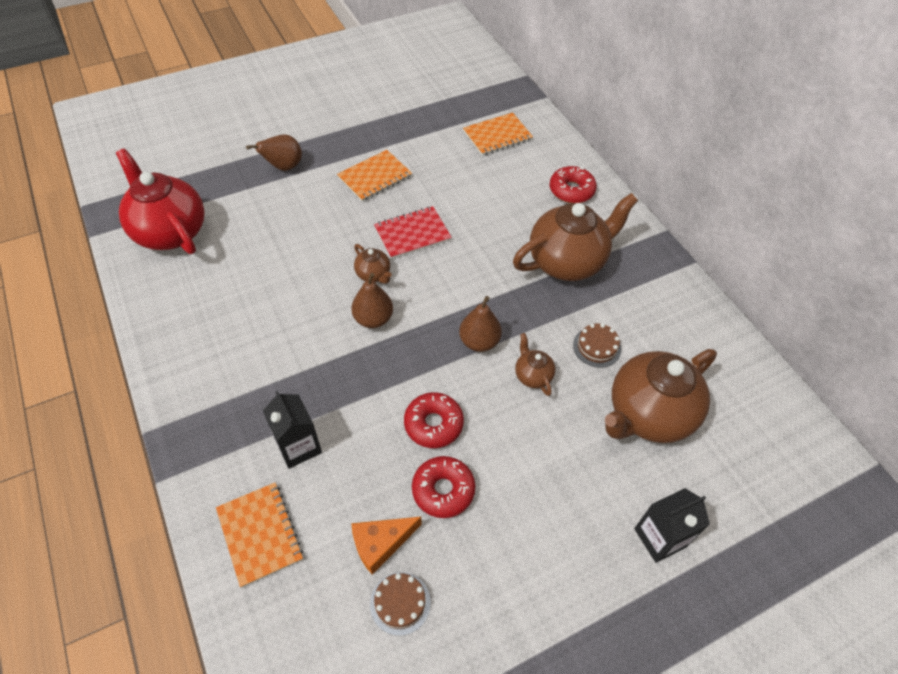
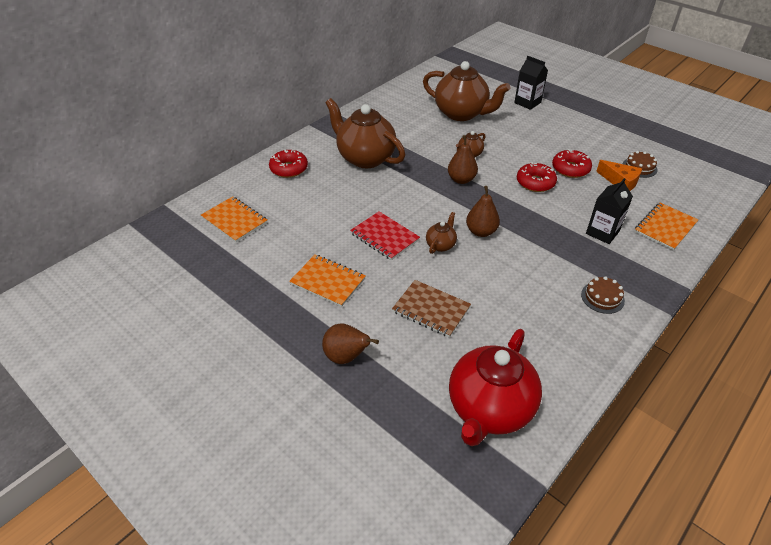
camera: 110 degrees left, 10 degrees down
(294, 234) = (431, 309): none -> brown notebook
(597, 347) = (429, 136): brown cake -> brown cake (602, 297)

